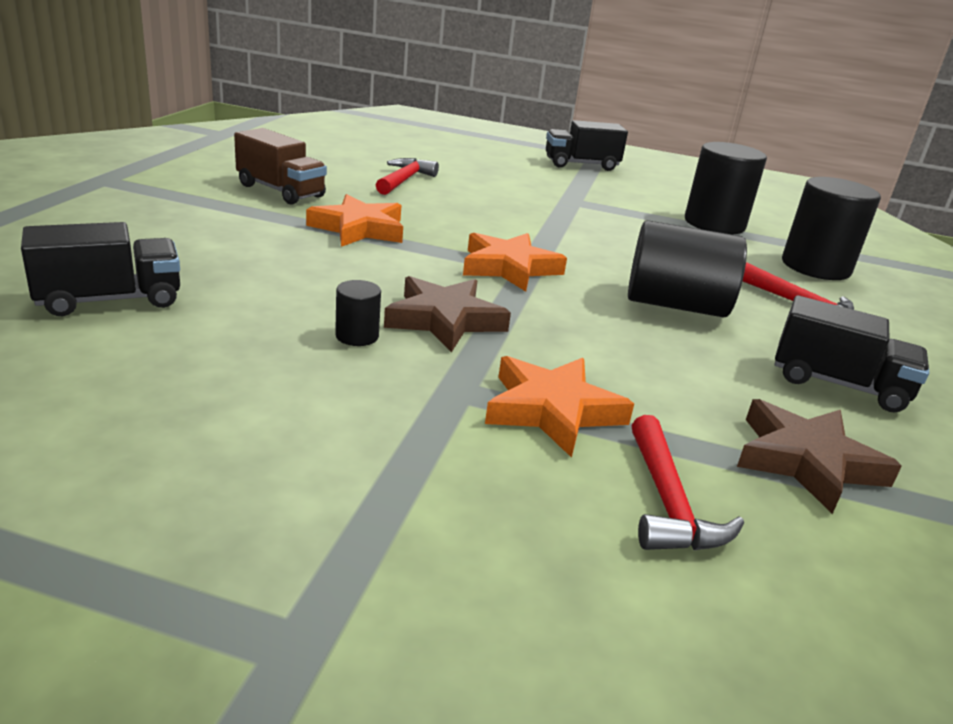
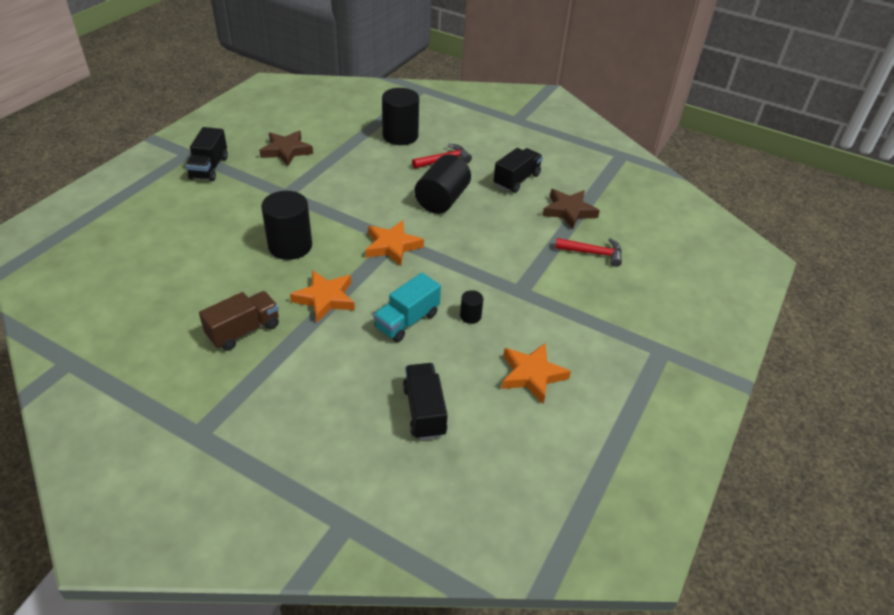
camera: 75 degrees left, 15 degrees up
(327, 282) = (407, 321): none -> turquoise truck
(404, 180) = (229, 263): red hammer -> none
(444, 320) = (454, 283): brown star -> brown star (286, 151)
(552, 410) = (536, 266): orange star -> orange star (532, 375)
(714, 224) = (335, 148): black cylinder -> black cylinder (290, 246)

